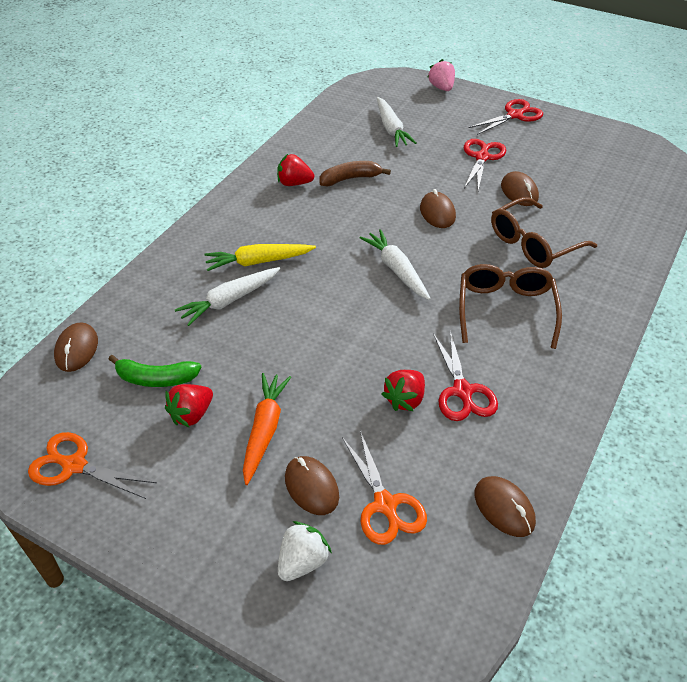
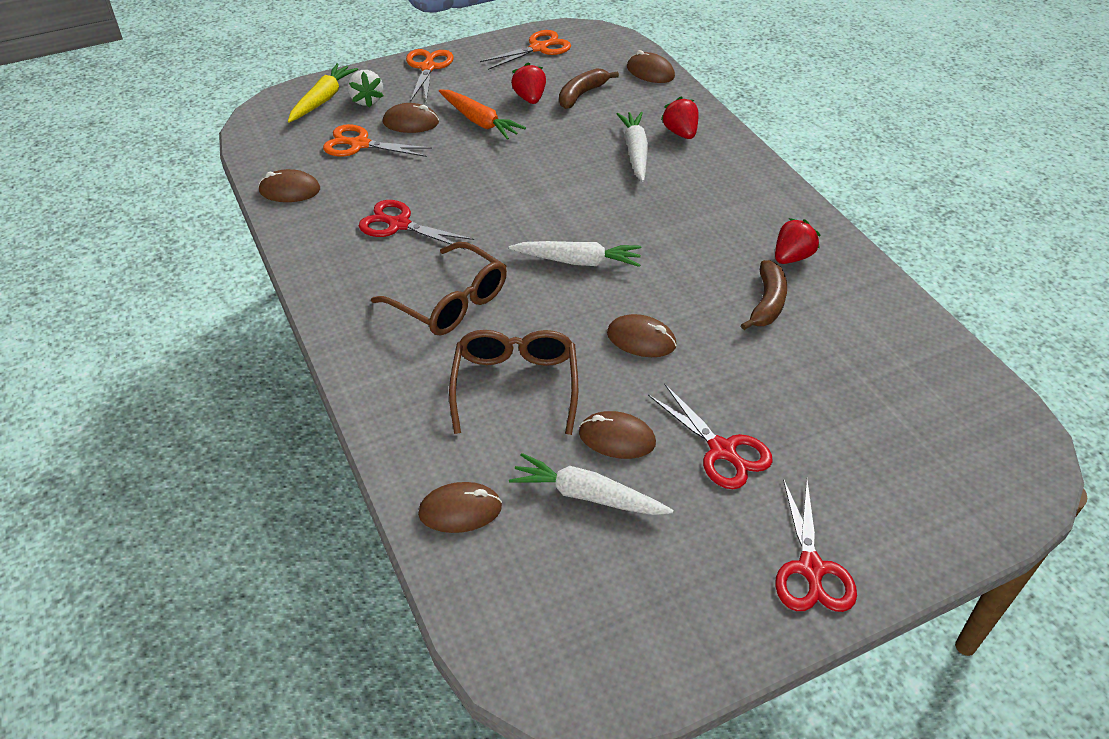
camera: 125 degrees right, 0 degrees up
(156, 379) = (581, 94): green banana -> brown banana
(188, 549) = (428, 67): none -> orange scissors
(258, 262) = (673, 185): yellow carrot -> yellow carrot (323, 100)
(391, 129) = (863, 397): white carrot -> white carrot (587, 495)
(405, 399) = (428, 192): red strawberry -> red strawberry (680, 133)
(441, 88) = (961, 527): pink strawberry -> none
(632, 221) = (460, 510): none -> brown mouse

